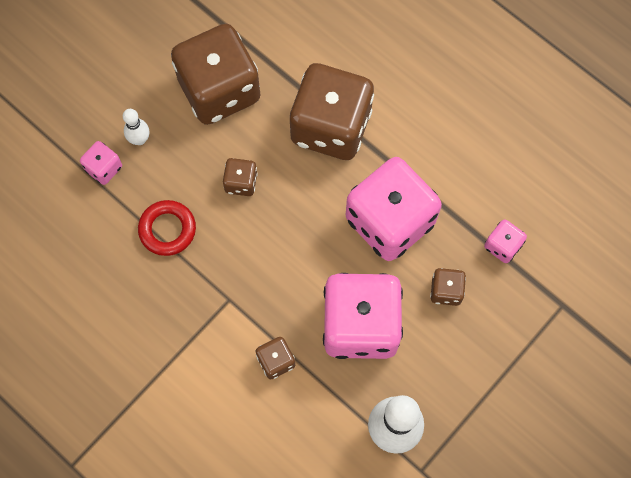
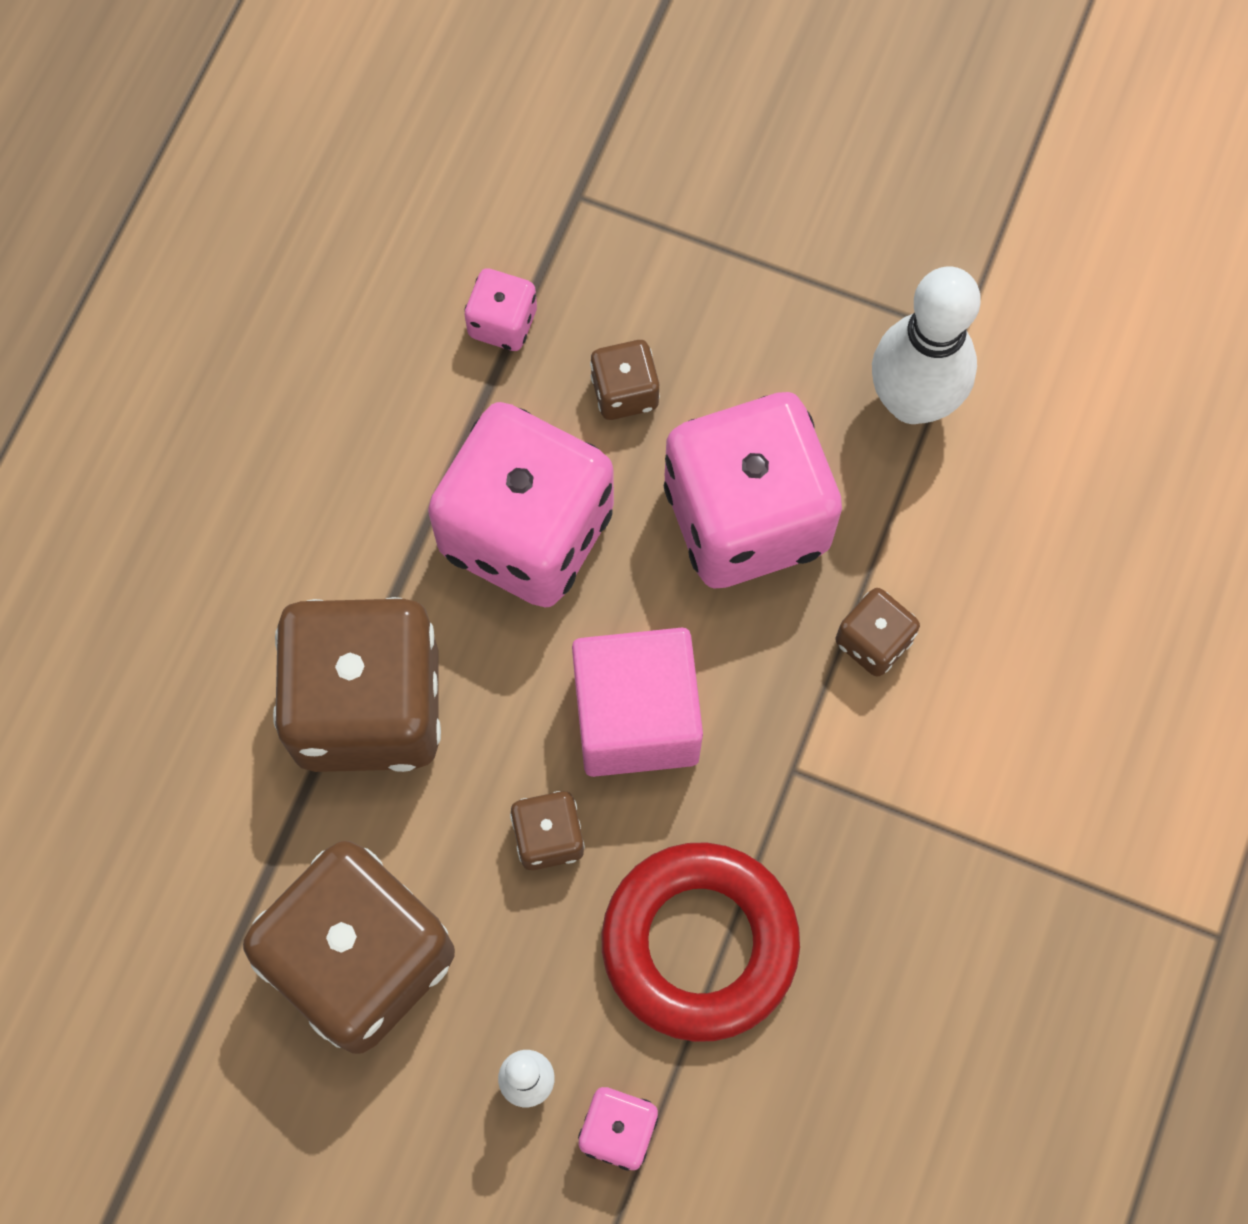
camera: 110 degrees left, 0 degrees up
(167, 229) = (699, 943): red ring -> red ring, size x1.61
(281, 239) = (636, 717): none -> pink cube

